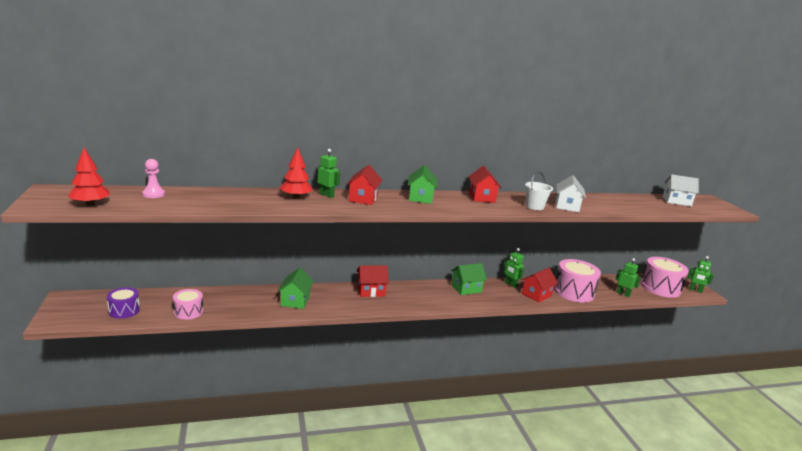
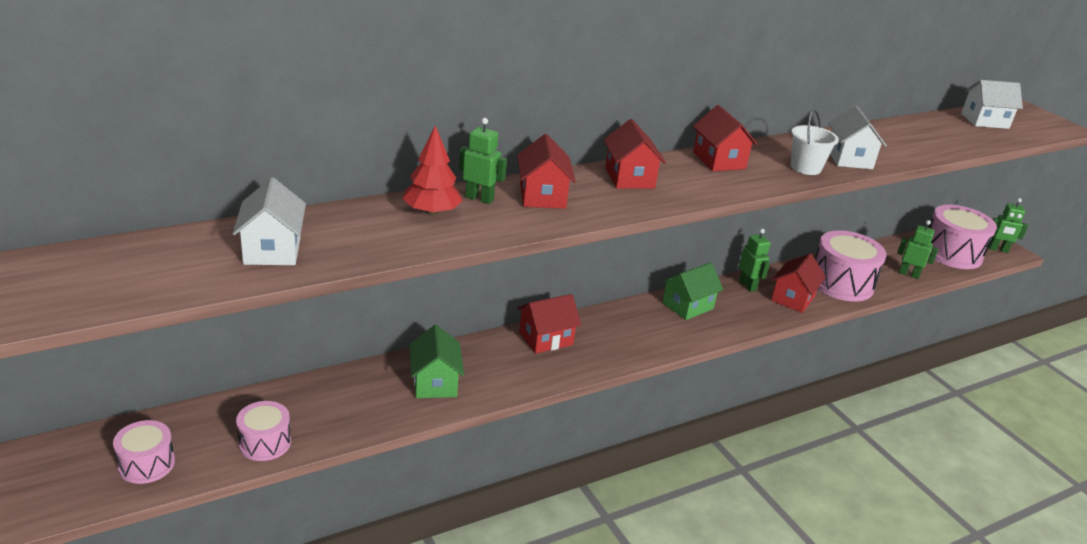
camera: 15 degrees left, 10 degrees up
(90, 204) = (75, 299): red tree -> none
(124, 310) = (147, 464): purple drum -> pink drum
(153, 194) = (177, 250): pink pawn -> none
(200, 200) = (272, 250): none -> white house
(420, 198) = (629, 178): green house -> red house
(510, 284) = (748, 285): green robot -> green robot turned 150 degrees counterclockwise

